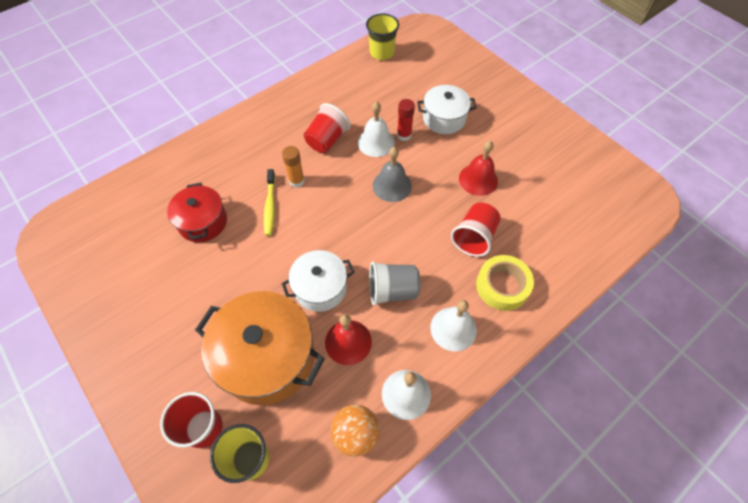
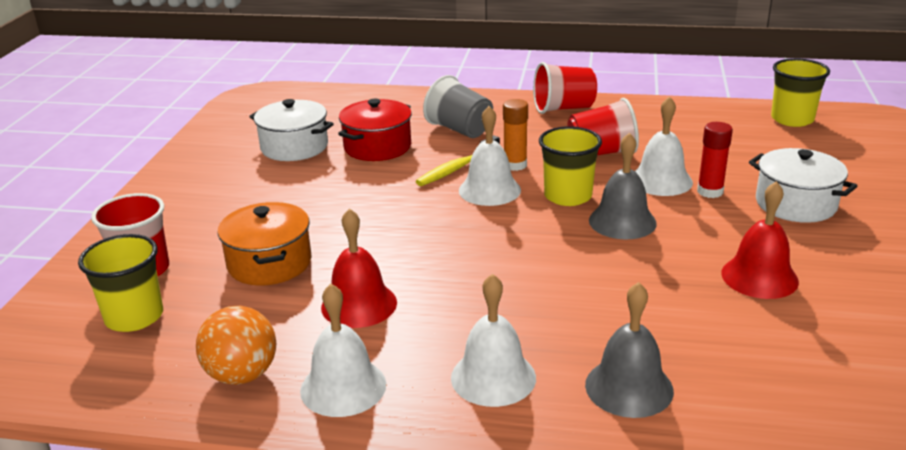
camera: 50 degrees right, 30 degrees down
(267, 357) = (269, 263): orange pot -> orange pot, size x0.60
(307, 210) = (489, 190): none -> white bell
(320, 288) = (403, 249): white pot -> white pot (294, 147)
(349, 186) = (568, 196): none -> yellow cup
(392, 290) = (475, 299): grey cup -> grey cup (460, 130)
(474, 237) = (663, 321): red cup -> red cup (563, 108)
(502, 286) = (629, 387): yellow tape -> grey bell

